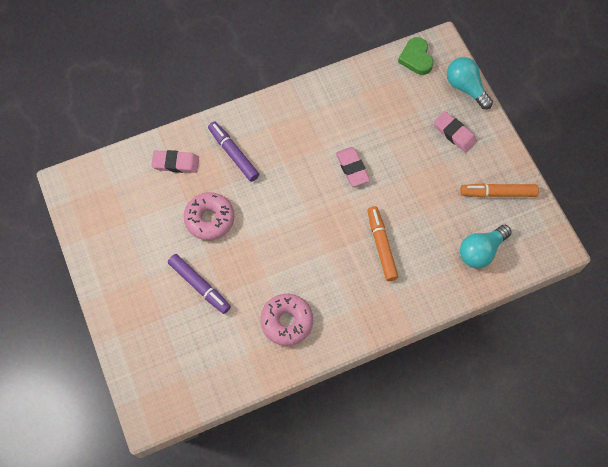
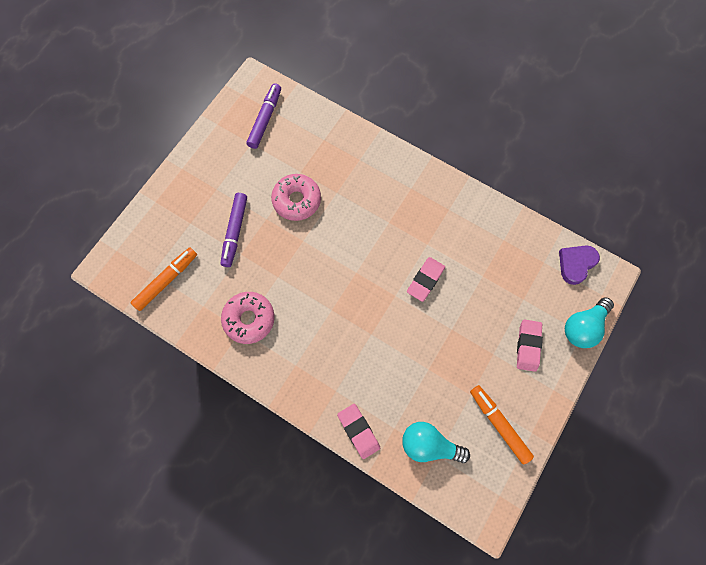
camera: 55 degrees right, 5 degrees up
(176, 163) = (326, 143): pink eraser -> pink eraser (358, 431)
(233, 154) = (366, 179): purple marker -> purple marker (265, 119)
(381, 246) = (371, 352): orange marker -> orange marker (166, 280)
(416, 58) = (576, 264): green heart -> purple heart
(466, 88) = (583, 326): turquoise light bulb -> turquoise light bulb turned 150 degrees counterclockwise

